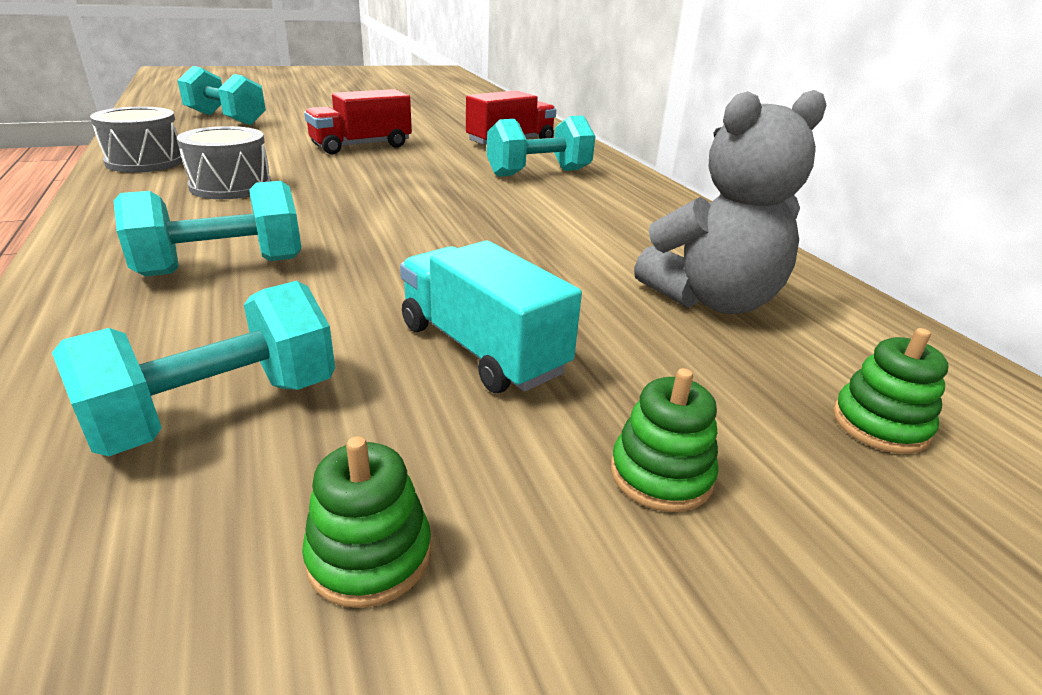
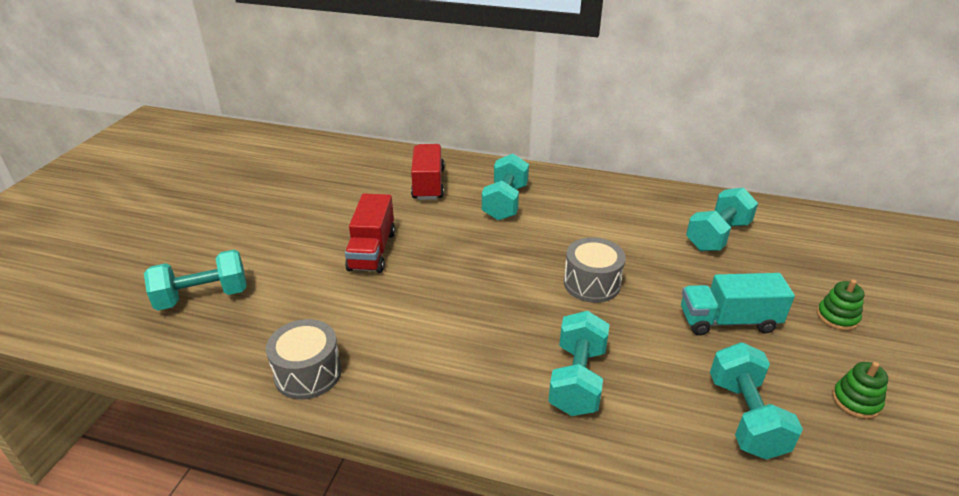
camera: 50 degrees left, 5 degrees up
(231, 186) = (419, 341): grey drum -> grey drum (592, 283)
(712, 300) = (717, 236): grey teddy bear -> turquoise dumbbell
(880, 424) = (828, 253): green stacking toy -> none

